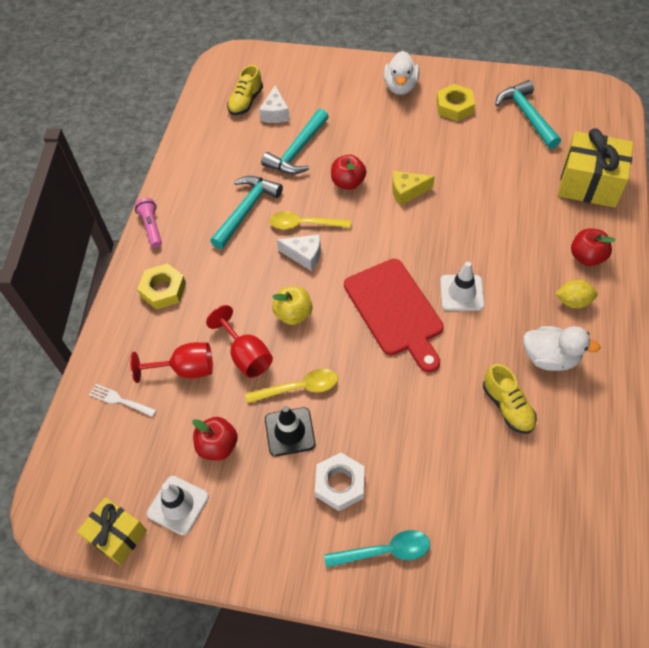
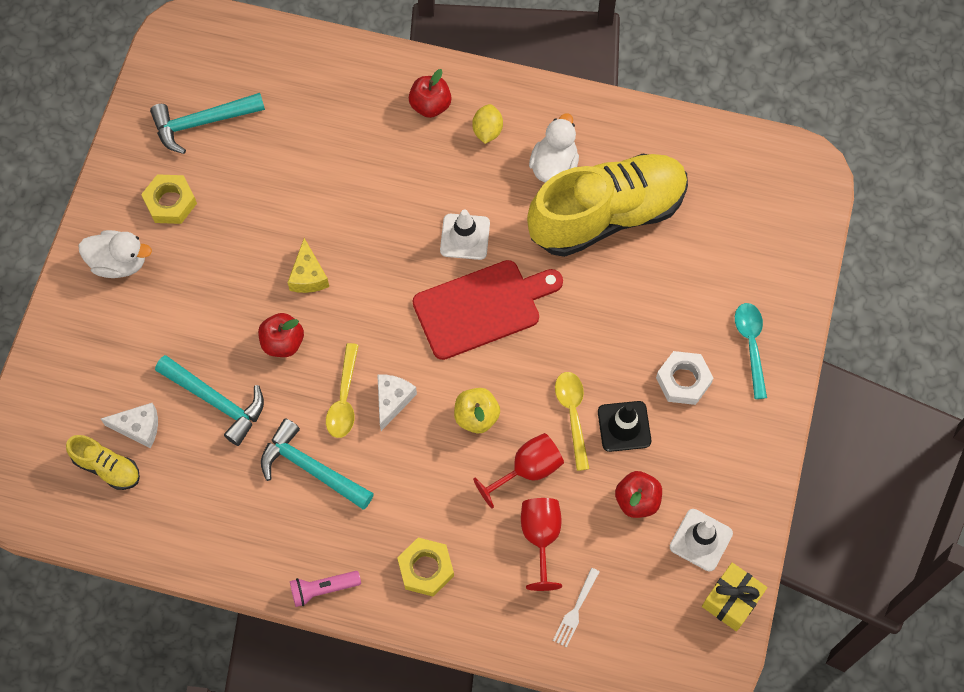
camera: 90 degrees left, 10 degrees up
(507, 406) = (607, 215): yellow shoe -> yellow shoe, size x2.33
(589, 183) = (325, 79): yellow gift -> none

